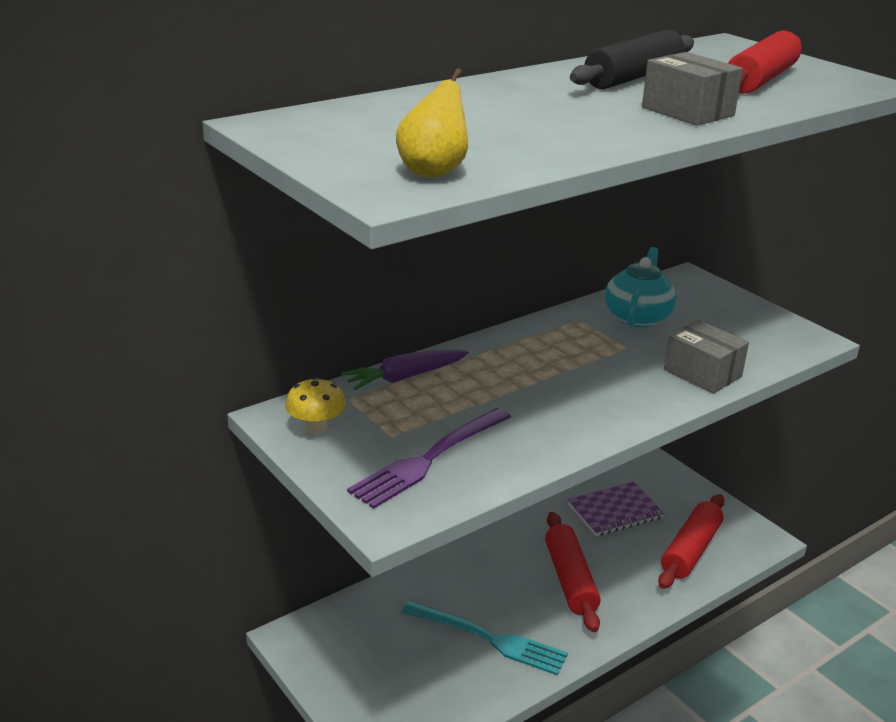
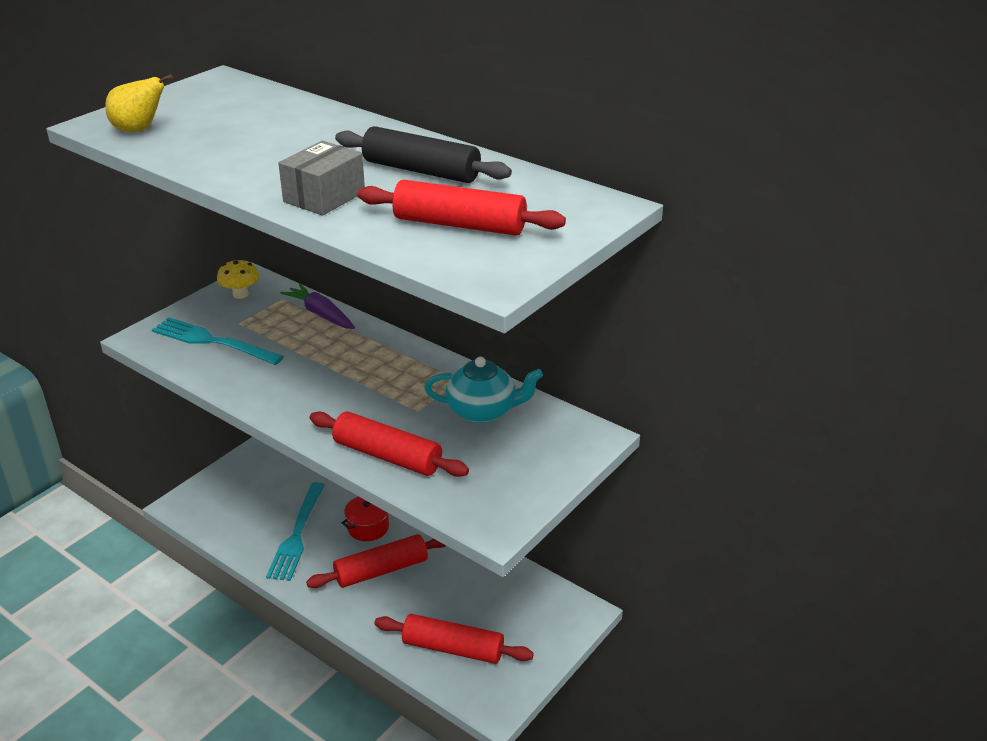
camera: 75 degrees right, 5 degrees up
(428, 459) = (212, 341): purple fork -> turquoise fork
(497, 578) = (368, 527): none -> red pot
(614, 511) = (491, 588): purple notebook -> none
(702, 373) = (387, 456): grey box -> red rolling pin

